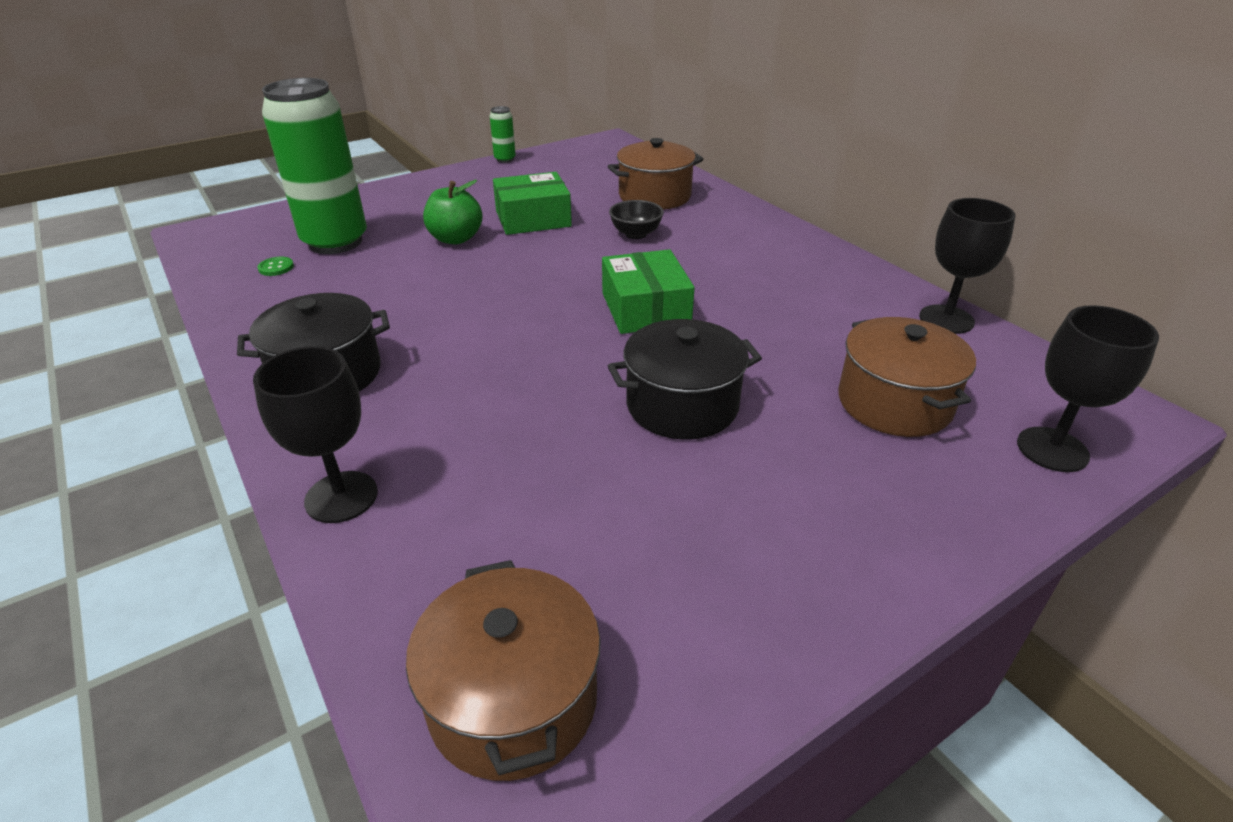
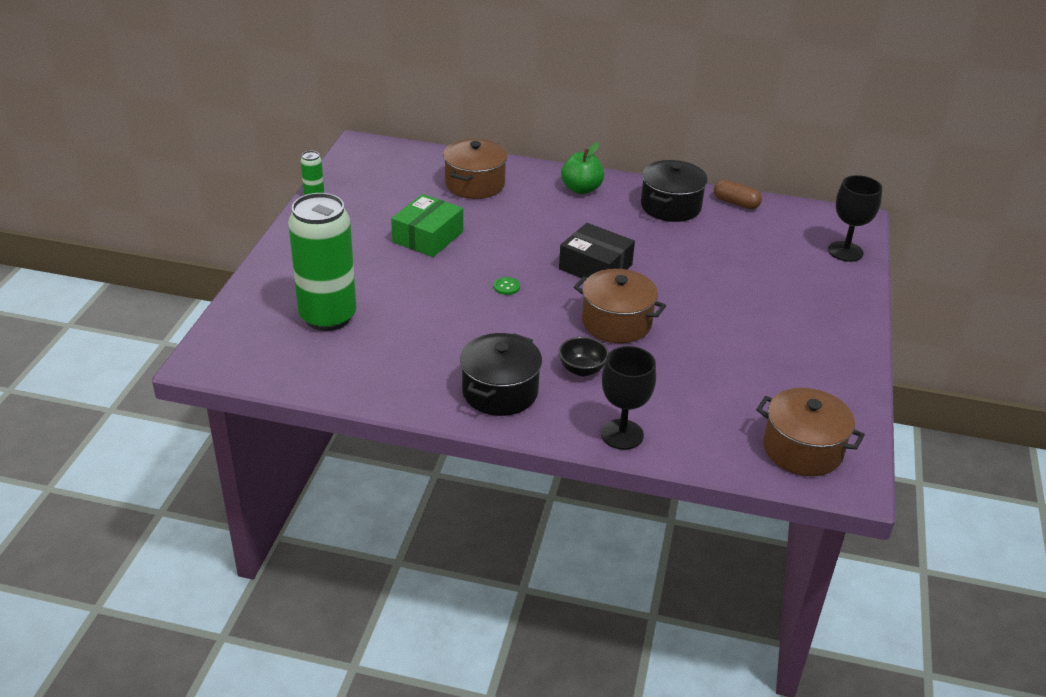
camera: 45 degrees left, 0 degrees up
(276, 267) = (327, 354): green button -> green button (506, 287)
(455, 239) = (405, 275): green apple -> green apple (581, 189)
(636, 234) = (511, 219): black bowl -> black bowl (582, 370)
(645, 309) = (595, 267): green box -> black box
(682, 405) = (691, 310): black pot -> black pot (670, 206)
(894, 403) = (769, 260): brown pot -> brown pot (616, 323)
(946, 319) = (736, 203): black goblet -> brown capsule

